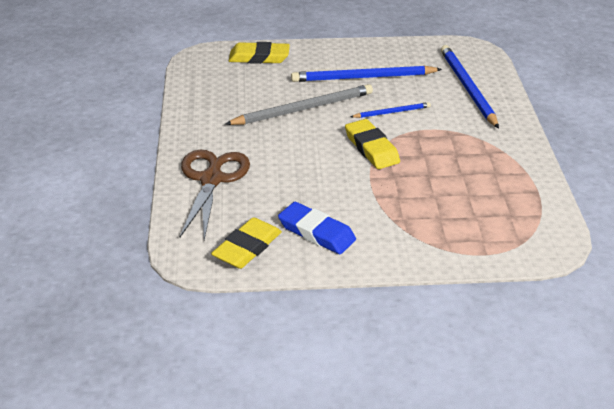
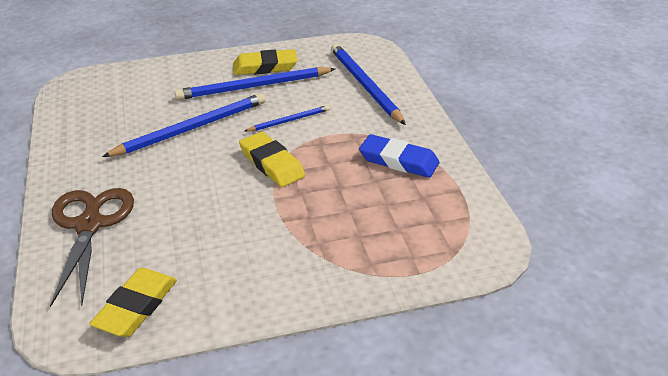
camera: 10 degrees left, 0 degrees up
(259, 57) = (138, 78): yellow eraser -> yellow eraser (265, 67)
(303, 109) = (191, 128): grey pencil -> blue pencil
(316, 232) = (219, 274): blue eraser -> blue eraser (398, 161)

